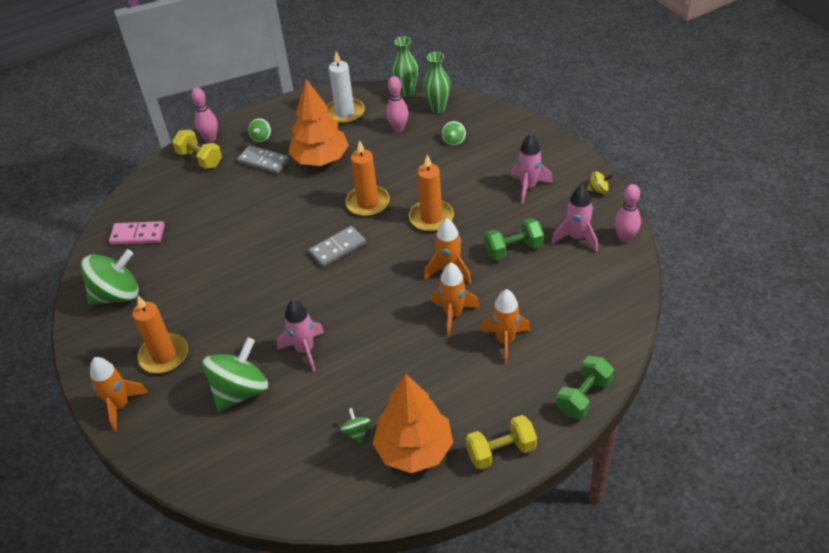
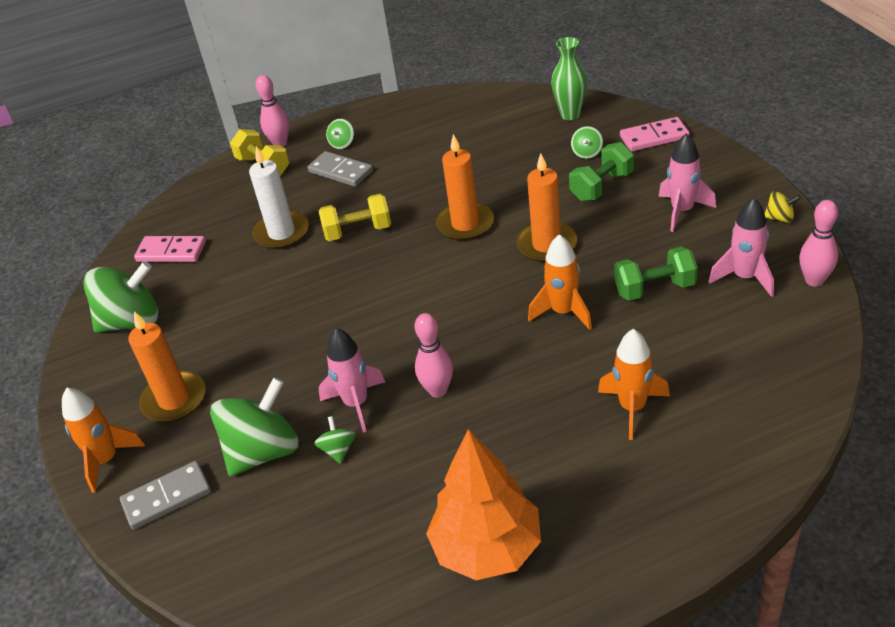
camera: 10 degrees right, 5 degrees down
(320, 159) = (412, 171): orange tree -> none
(337, 248) = (418, 278): grey domino -> grey domino (167, 497)
(345, 113) = (450, 118): white candle -> white candle (282, 233)
(356, 432) = (410, 518): green spinning top -> green spinning top (338, 450)
(398, 128) = (516, 137): pink bowling pin -> pink bowling pin (438, 390)
(407, 92) = (532, 96): green vase -> none
(453, 314) = (563, 369): orange rocket -> none
(501, 451) = (612, 561): yellow dumbbell -> yellow dumbbell (358, 231)
(503, 126) = (654, 137): none -> pink domino
(583, 396) = (741, 492): green dumbbell -> green dumbbell (602, 186)

